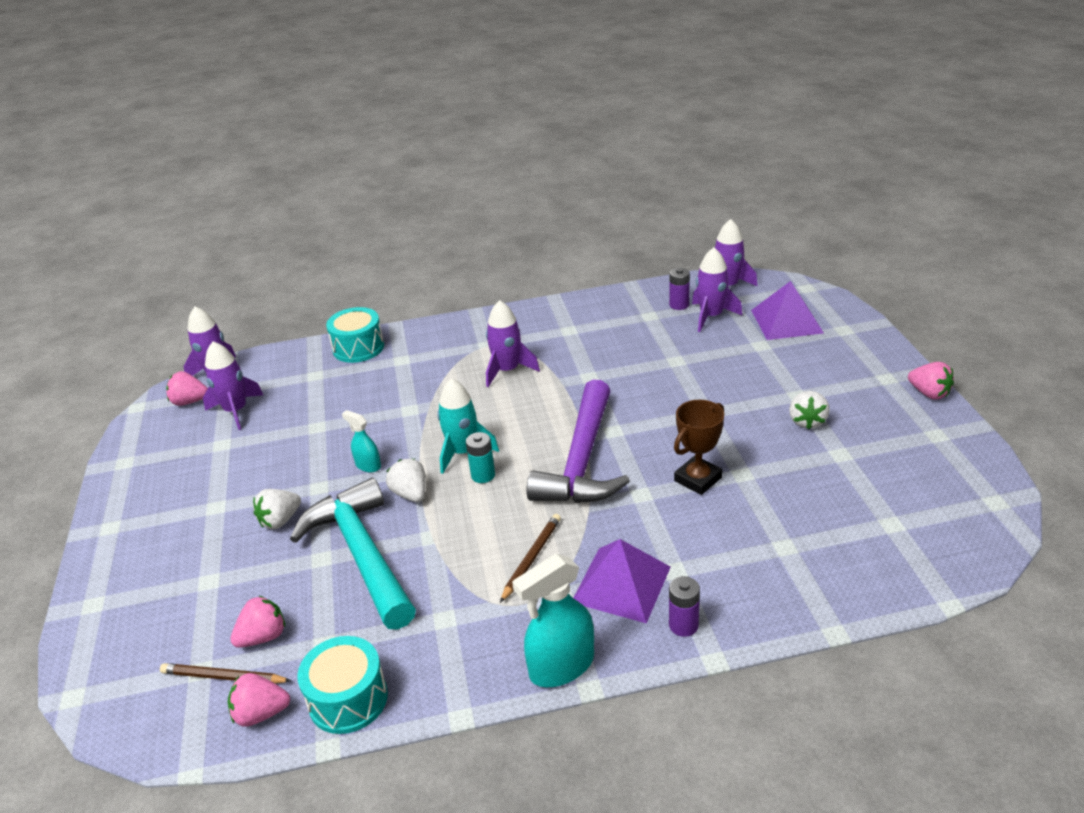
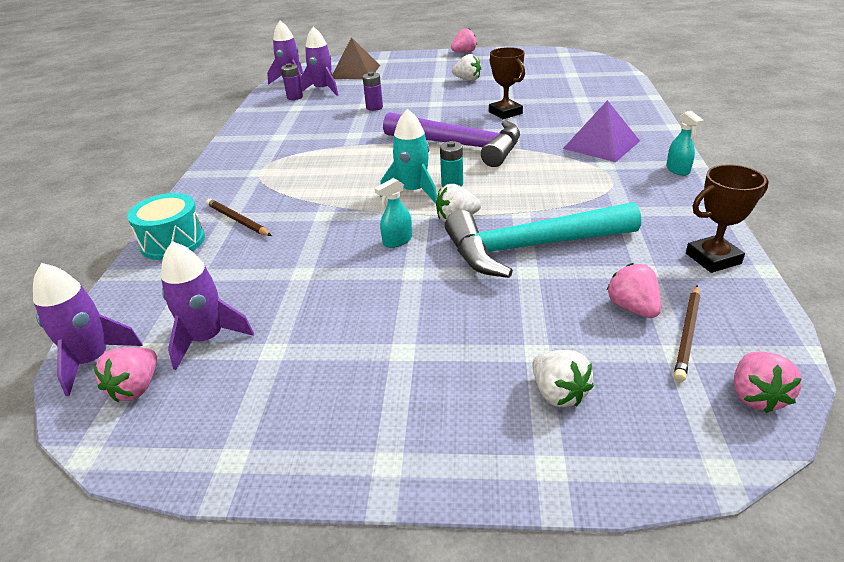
camera: 75 degrees left, 0 degrees up
(261, 713) = (734, 308): pink strawberry -> pink strawberry (756, 396)
(280, 520) = (455, 298): white strawberry -> white strawberry (558, 393)
(348, 699) = (713, 258): turquoise drum -> brown trophy
(507, 370) = (310, 165): purple rocket -> none
(531, 558) = (564, 172): brown pencil -> brown pencil (238, 220)
(561, 666) = (678, 170): turquoise spray bottle -> turquoise spray bottle, size x0.55
(683, 625) = (643, 131): purple battery -> purple battery (374, 107)
(786, 321) = (355, 72): purple pyramid -> brown pyramid

